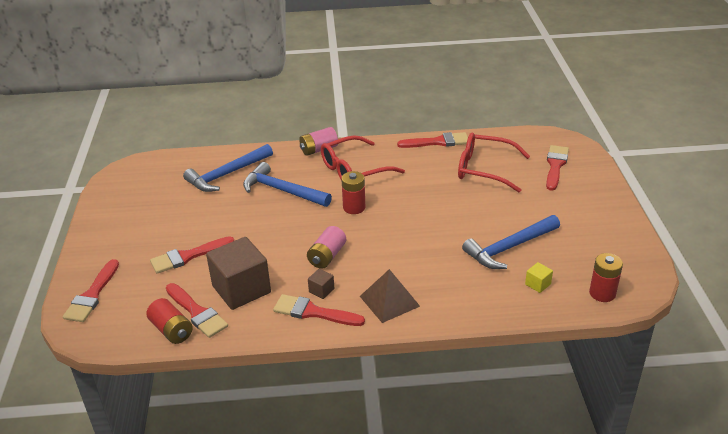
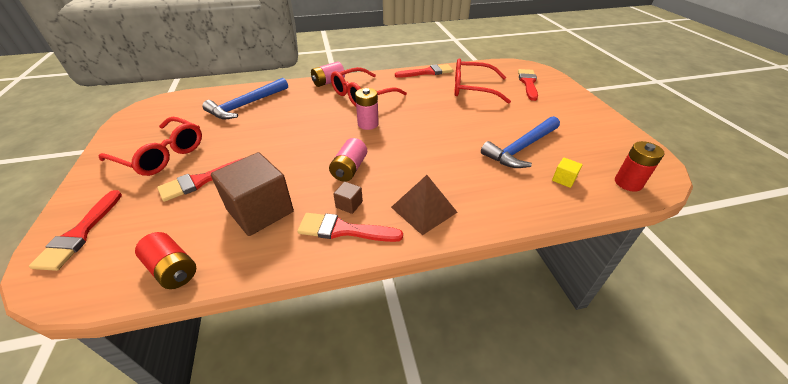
camera: 10 degrees left, 5 degrees up
(147, 227) = (161, 154): none -> red glasses
(197, 312) = (207, 243): red brush -> none
(282, 190) = (299, 114): blue hammer -> none
(354, 207) = (368, 124): red battery -> pink battery

